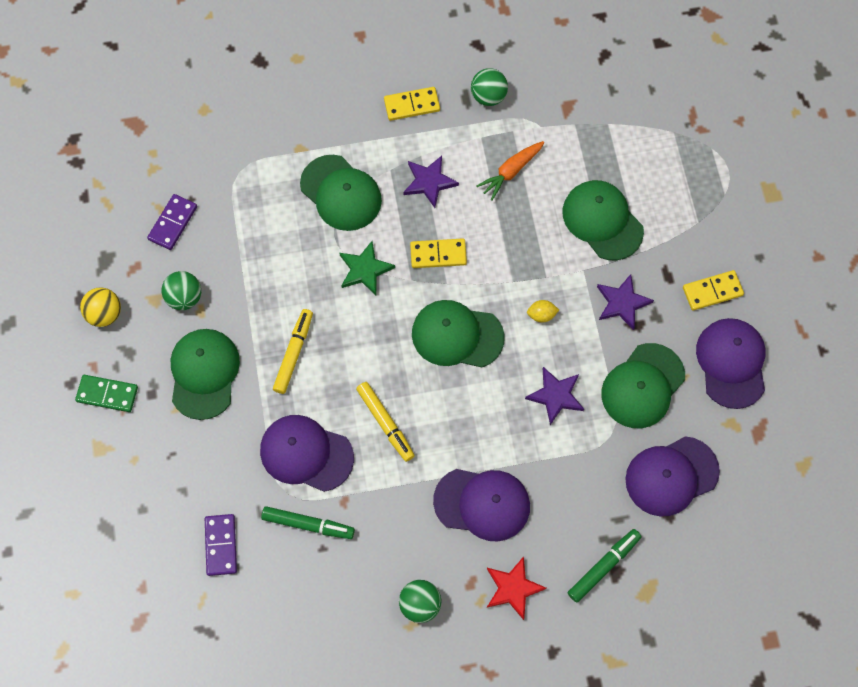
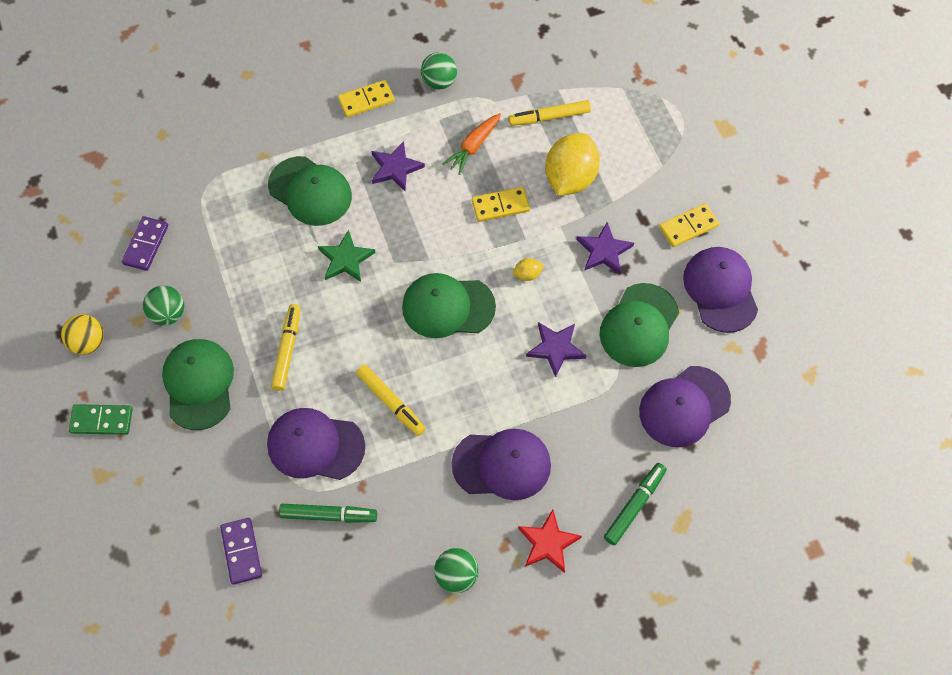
camera: 10 degrees left, 5 degrees down
(438, 254) = (416, 234): yellow domino -> yellow domino (500, 206)
(593, 152) = (549, 117): none -> yellow marker
(602, 221) = (570, 178): green cap -> yellow lemon

